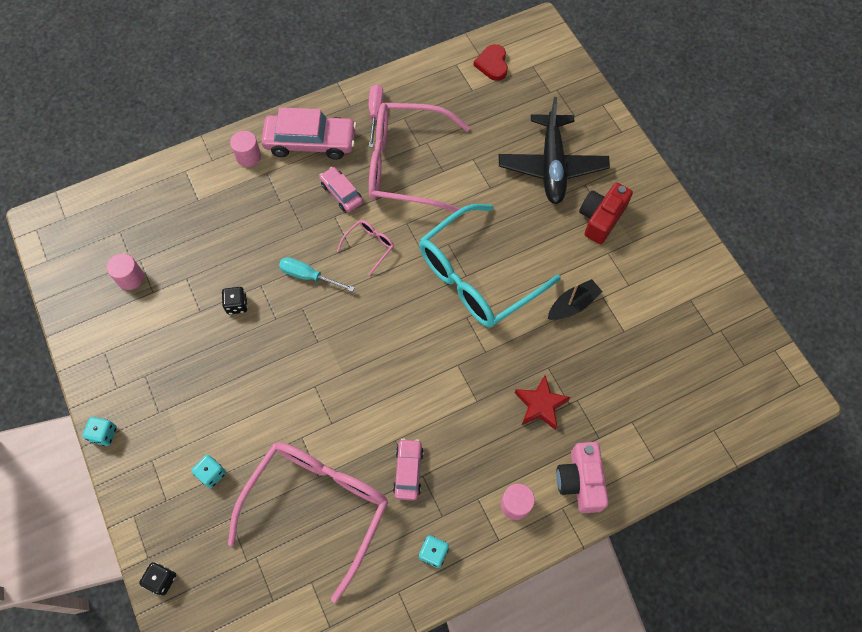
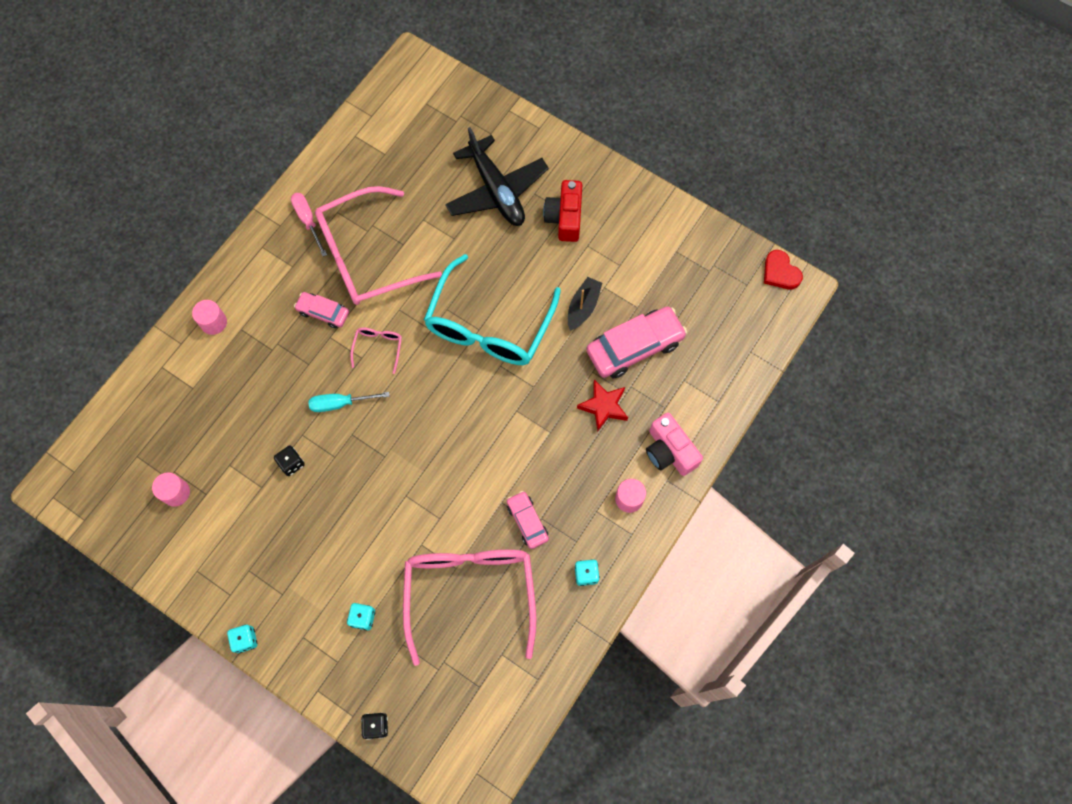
camera: 30 degrees left, 5 degrees up
(310, 142) = (264, 279): pink car -> pink car (634, 347)
(492, 64) = (388, 119): red heart -> red heart (780, 272)

